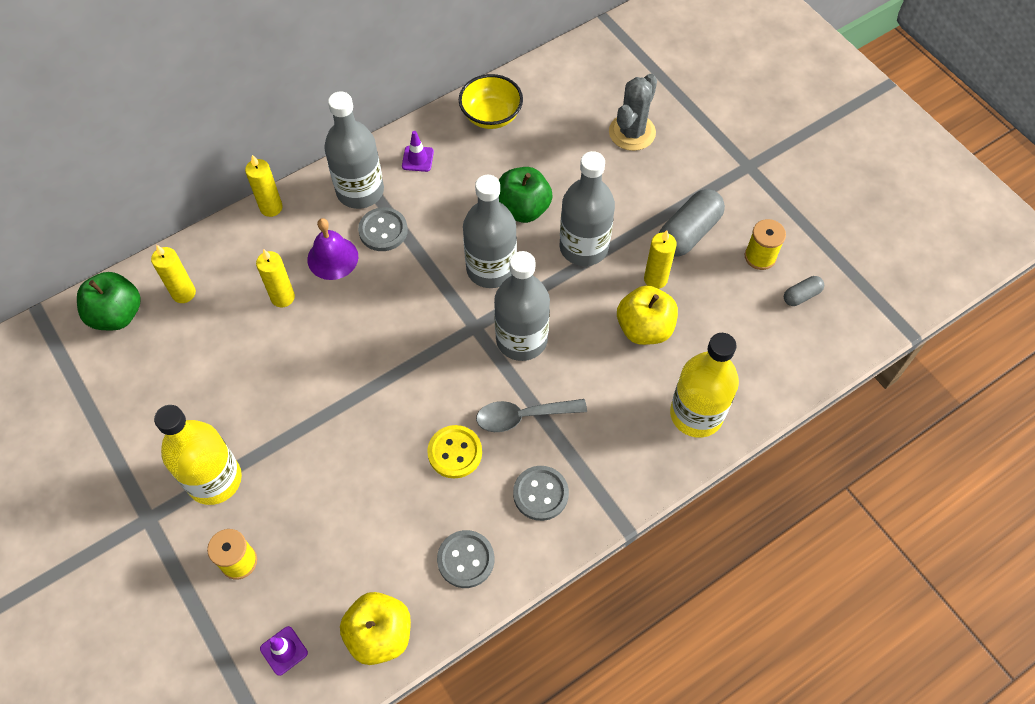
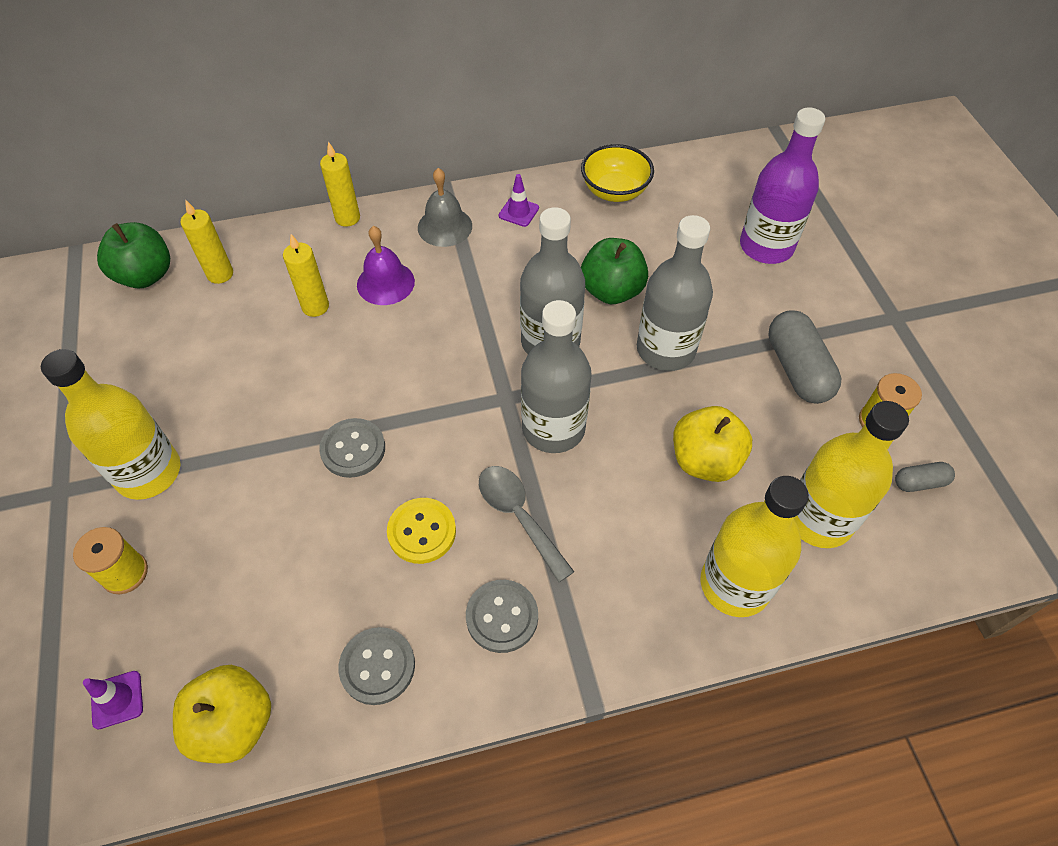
camera: 20 degrees right, 5 degrees down
(360, 191) = (445, 226): grey bottle -> grey bell
(383, 230) = (450, 271): grey button -> grey button (353, 449)
(523, 416) = (518, 516): grey spoon -> grey spoon turned 45 degrees clockwise
(632, 132) = (766, 246): grey cactus -> purple bottle
(655, 279) = (738, 409): yellow candle -> none
(689, 232) = (797, 369): grey capsule -> grey capsule turned 75 degrees counterclockwise
(739, 346) = (818, 519): none -> yellow bottle

